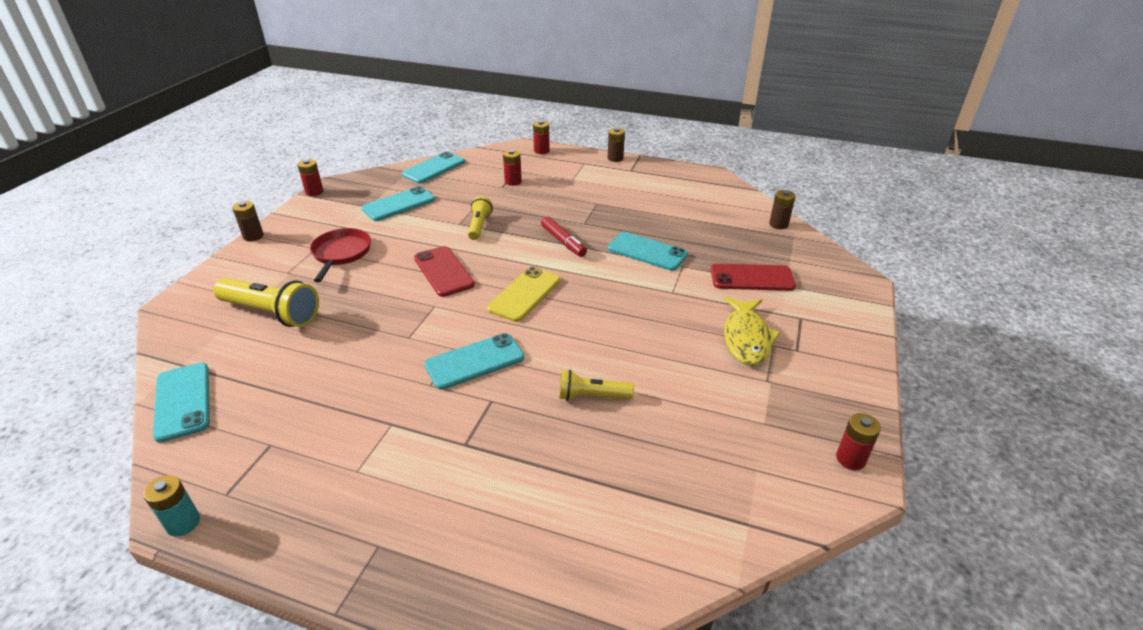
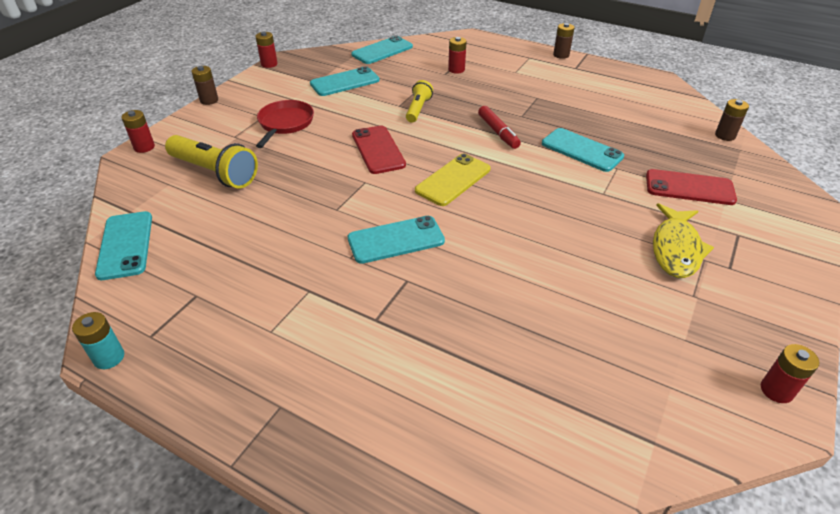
camera: 10 degrees right, 5 degrees up
(541, 151) = (488, 42): red battery -> red battery (144, 147)
(592, 396) = (507, 288): yellow flashlight -> none

